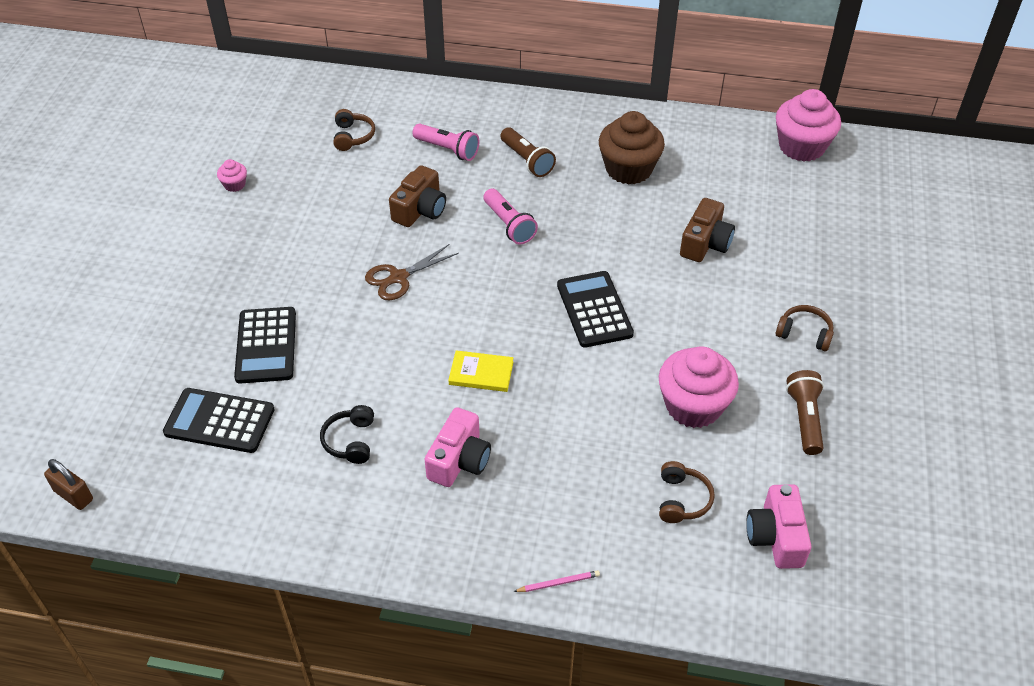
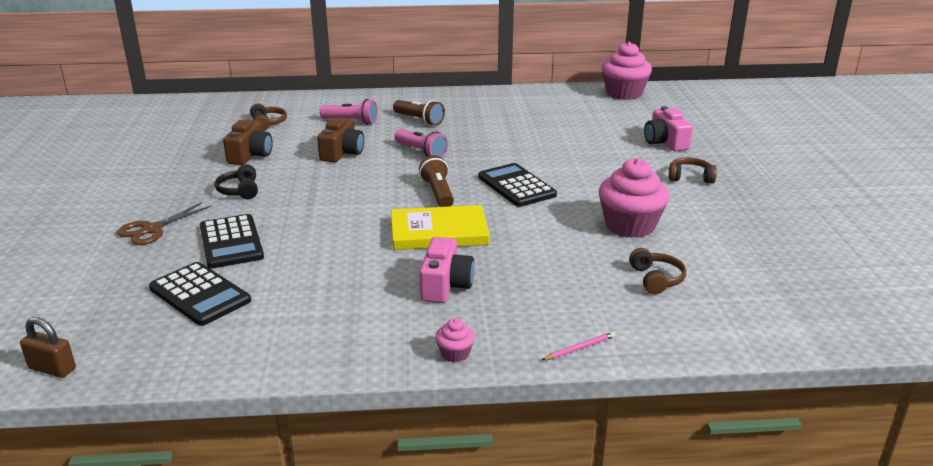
camera: 15 degrees left, 20 degrees down
(219, 421) = (200, 294): black calculator -> black calculator turned 135 degrees counterclockwise
(234, 185) = (170, 158): pink cupcake -> pink cupcake (455, 353)
(350, 441) = (336, 288): black headphones -> black headphones (239, 191)
(399, 277) = (340, 189): brown scissors -> brown scissors (152, 229)
(481, 373) = (439, 232): yellow book -> yellow book, size x1.73
(628, 169) = (502, 116): brown cupcake -> none
(705, 243) = (583, 143): brown camera -> brown camera (250, 155)
(776, 537) = (749, 289): pink camera -> pink camera (665, 142)
(804, 419) = (723, 220): brown flashlight -> brown flashlight (438, 193)

